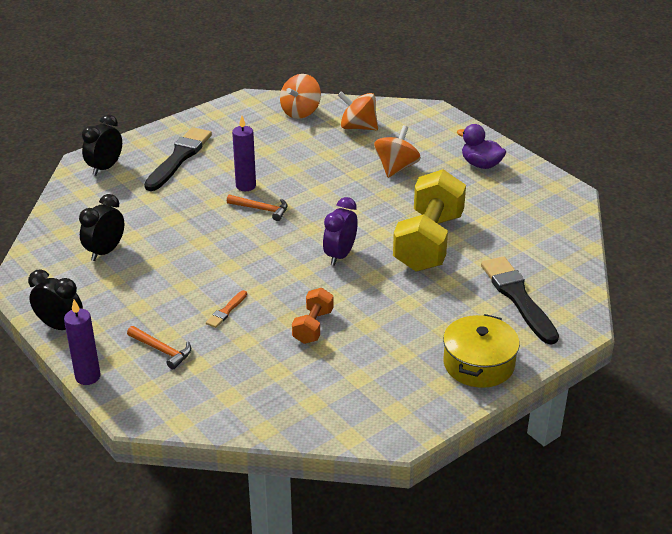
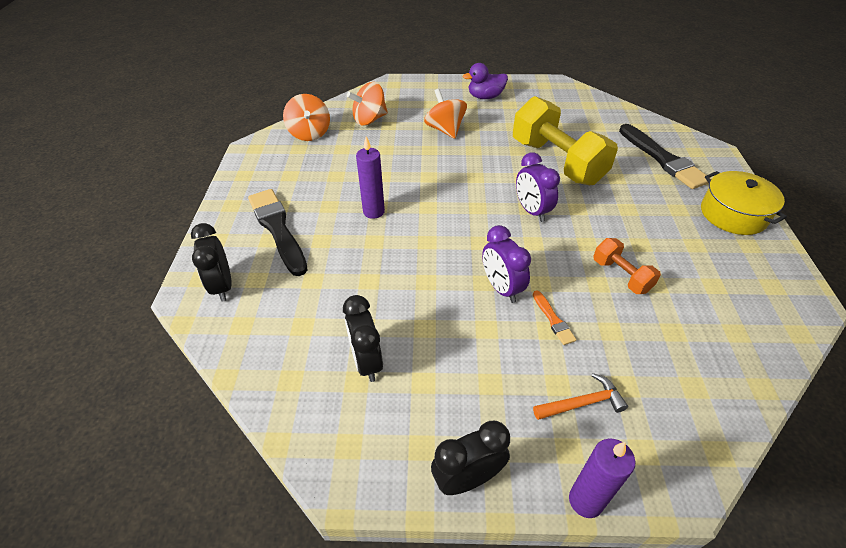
camera: 50 degrees left, 10 degrees up
(232, 276) = (501, 288): none -> purple clock
(261, 209) = (419, 220): orange hammer -> none
(518, 298) = (662, 159): black brush -> black brush turned 135 degrees counterclockwise

